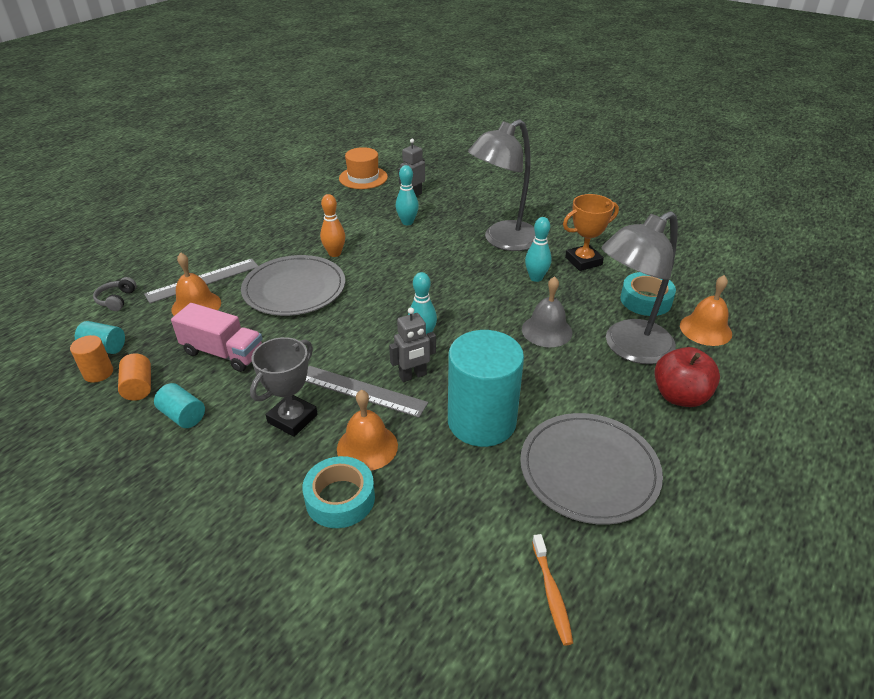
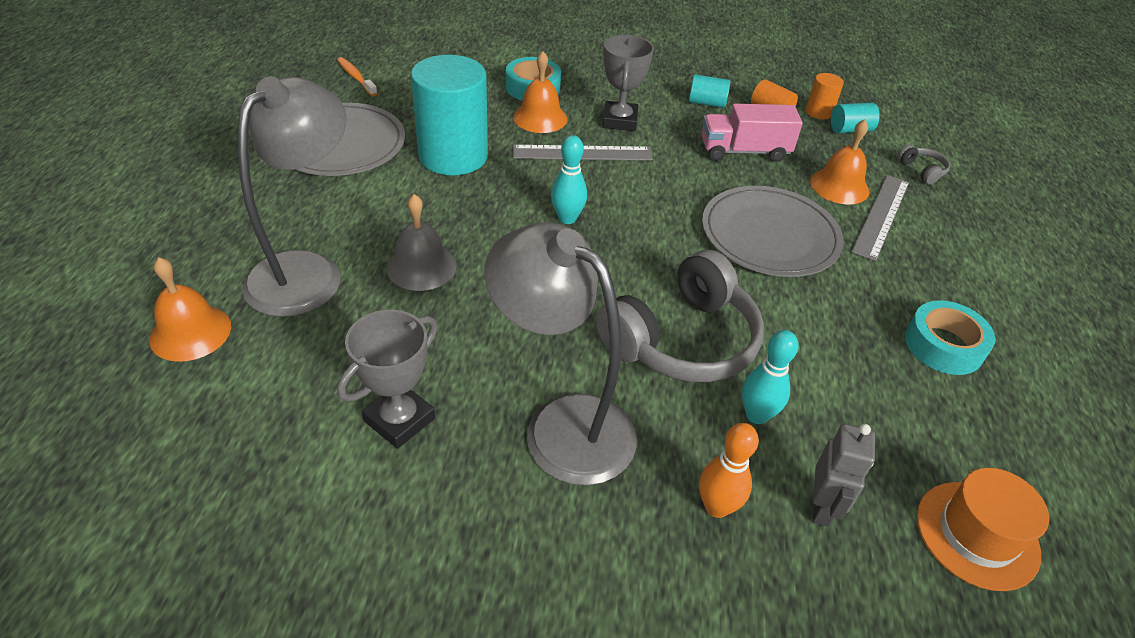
camera: 150 degrees right, 5 degrees up
(334, 253) = (789, 305): orange bowling pin -> orange bowling pin (716, 507)
(413, 254) = (682, 340): none -> grey headphones
(413, 376) = (545, 177): grey robot -> none
(503, 241) = (562, 424): grey lamp -> grey lamp turned 75 degrees counterclockwise
(536, 278) = (468, 353): turquoise bowling pin -> none
(583, 261) = (399, 419): orange trophy -> grey trophy
(645, 300) = (282, 361): turquoise tape -> turquoise tape (943, 345)
(680, 396) = (244, 228): red apple -> none

